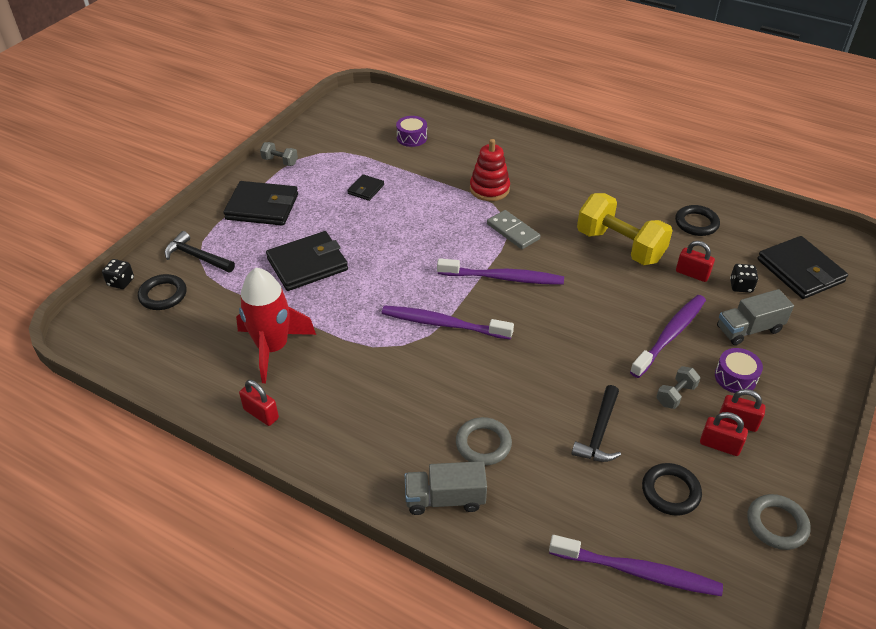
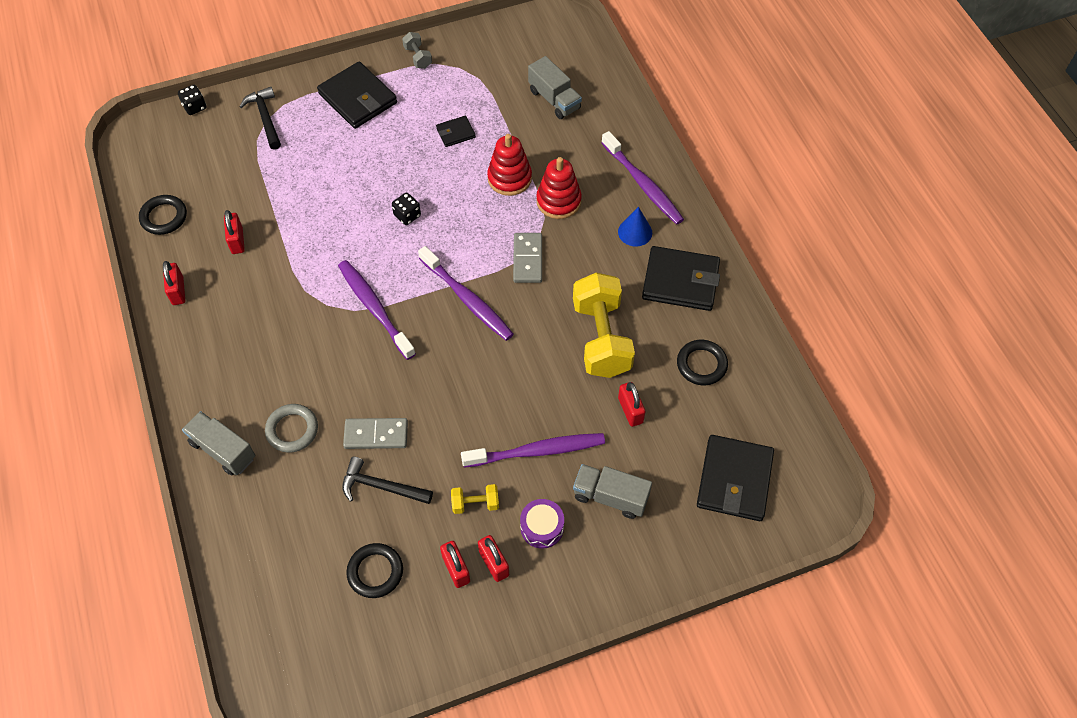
camera: 40 degrees right, 15 degrees up
(163, 295) = (211, 139): black ring -> black ring (164, 217)
(272, 348) = (237, 241): red rocket -> red padlock
(307, 264) = (335, 180): black wallet -> black wallet (680, 281)
(412, 138) = (554, 99): purple drum -> grey truck
(439, 194) = (509, 178): none -> red stacking toy
(550, 402) = (376, 435): none -> grey domino
(560, 179) = (635, 232): none -> blue cone
(599, 432) = (381, 487): black hammer -> black hammer turned 45 degrees clockwise
(638, 572) = (283, 606): purple toothbrush -> purple toothbrush (643, 184)
(675, 395) = (475, 503): grey dumbbell -> yellow dumbbell
(741, 286) = (658, 453): black dice -> black dice (407, 215)
(776, 524) = (418, 659): grey ring -> none

